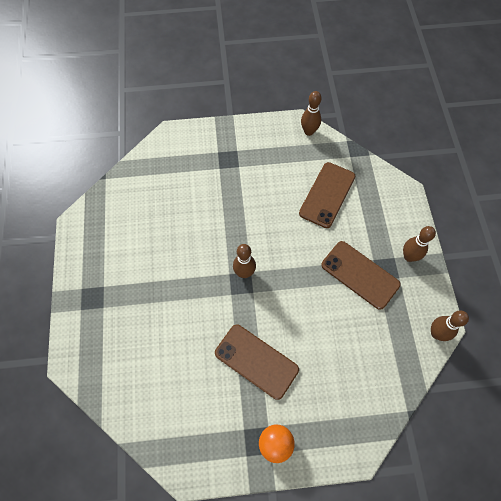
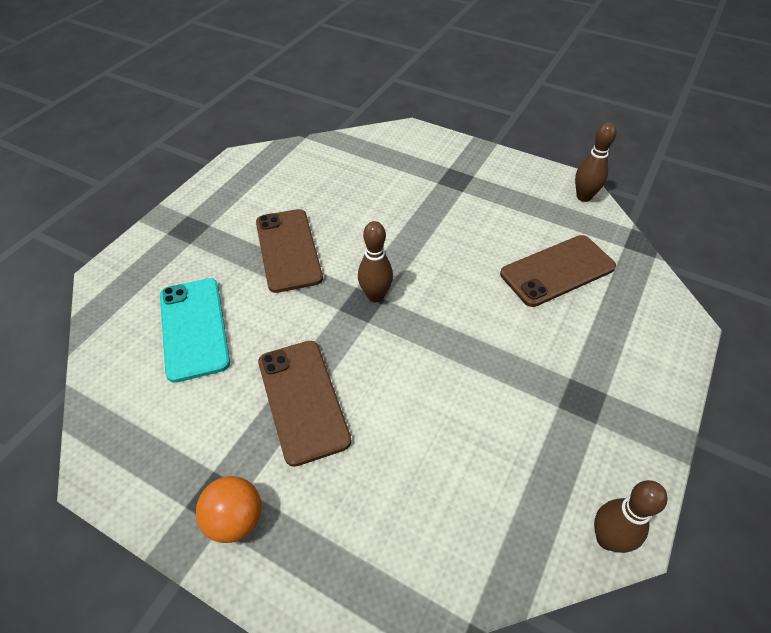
camera: 35 degrees right, 15 degrees down
(160, 361) = (194, 328): none -> turquoise phone
(360, 275) = (534, 384): brown phone -> brown phone (288, 250)
(409, 256) = (633, 405): brown bowling pin -> none

